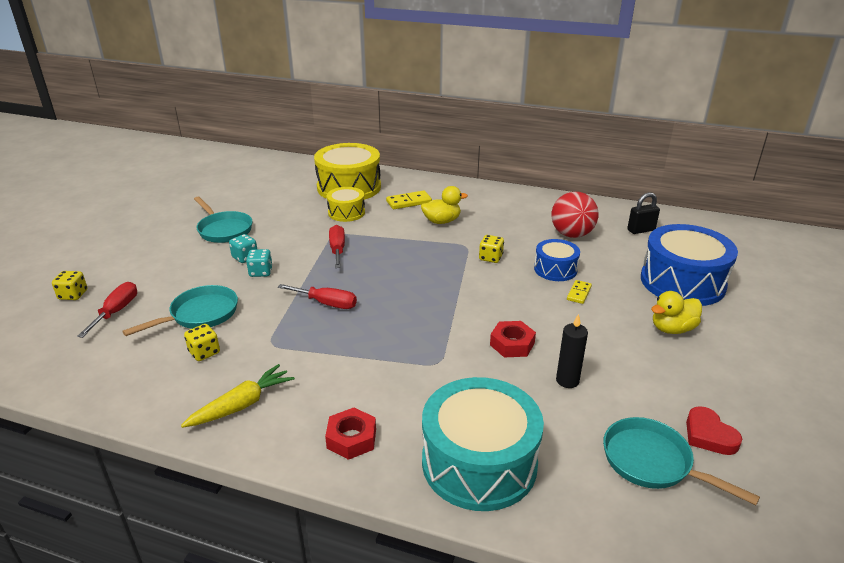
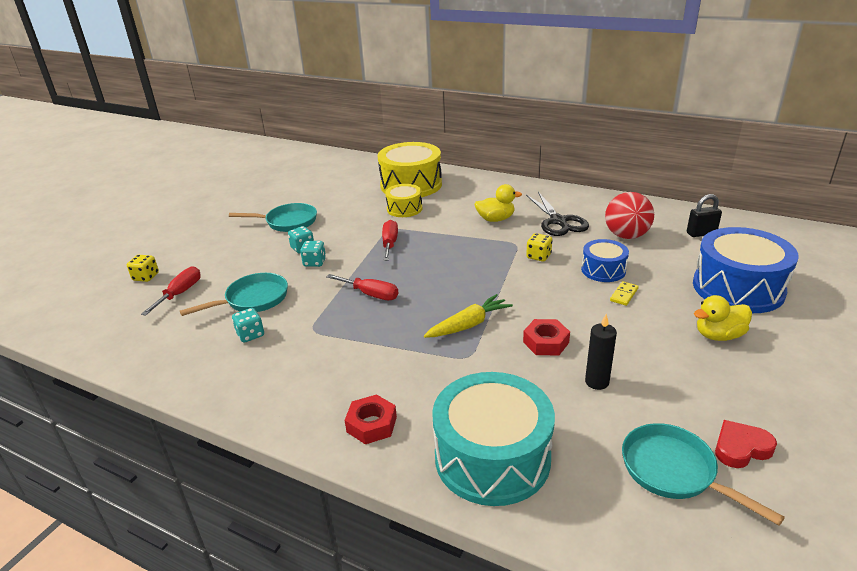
camera: 10 degrees right, 0 degrees up
(204, 352) = (250, 335): yellow dice -> turquoise dice
(224, 230) = (288, 222): turquoise pan -> turquoise pan turned 60 degrees counterclockwise
(242, 405) = (275, 385): yellow carrot -> yellow carrot (469, 325)
(409, 202) = (466, 200): yellow domino -> none
(504, 222) = (558, 221): none -> black scissors
(709, 435) = (741, 448): red heart -> red heart turned 90 degrees clockwise

